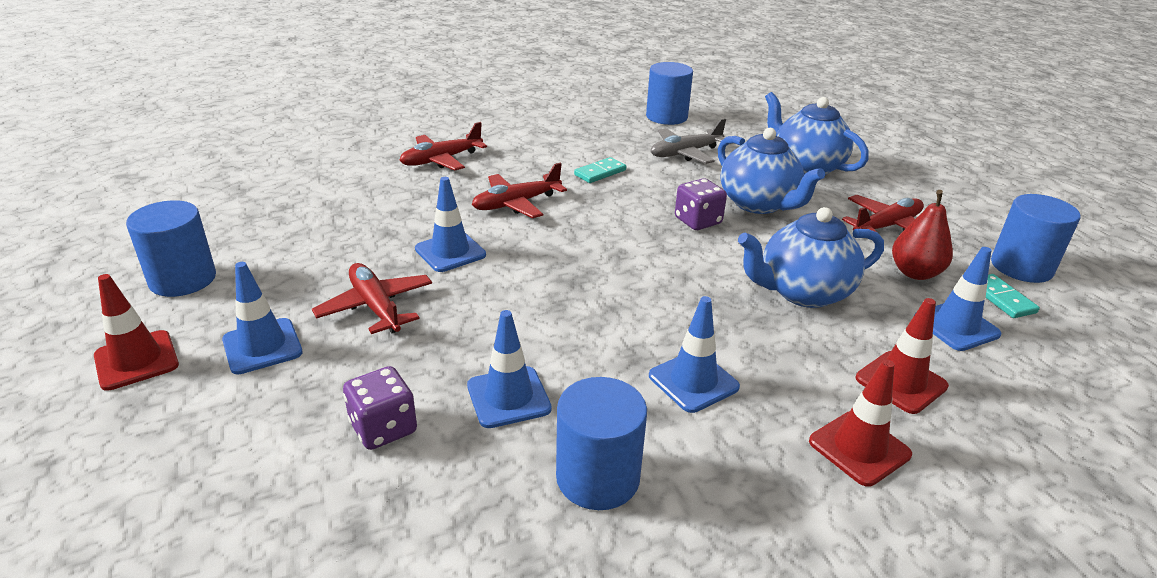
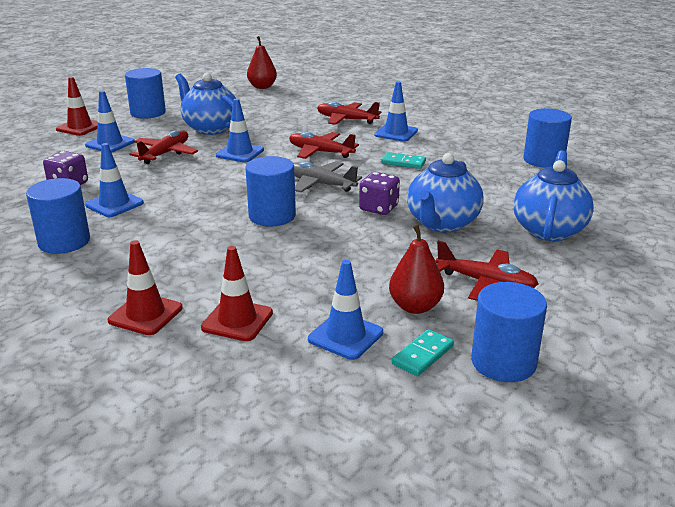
camera: 60 degrees right, 5 degrees down
(239, 170) = (262, 87): none -> red pear
(662, 286) = (272, 216): none -> blue cylinder
(685, 153) = (487, 180): grey plane -> grey plane (320, 184)
(693, 381) = (172, 248): blue traffic cone -> blue traffic cone (396, 133)
(802, 292) = (322, 264): blue teapot -> blue teapot (210, 128)

